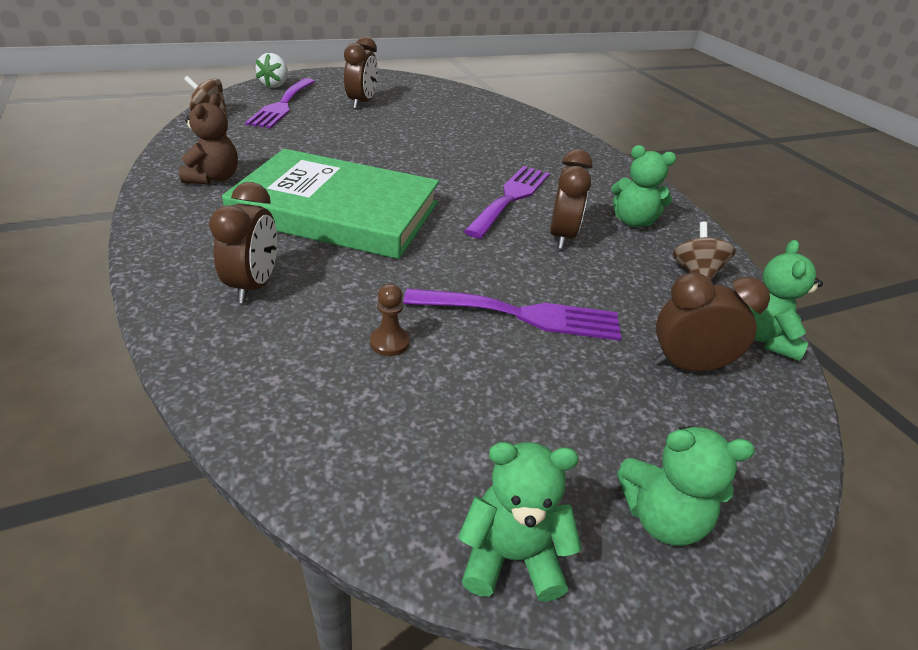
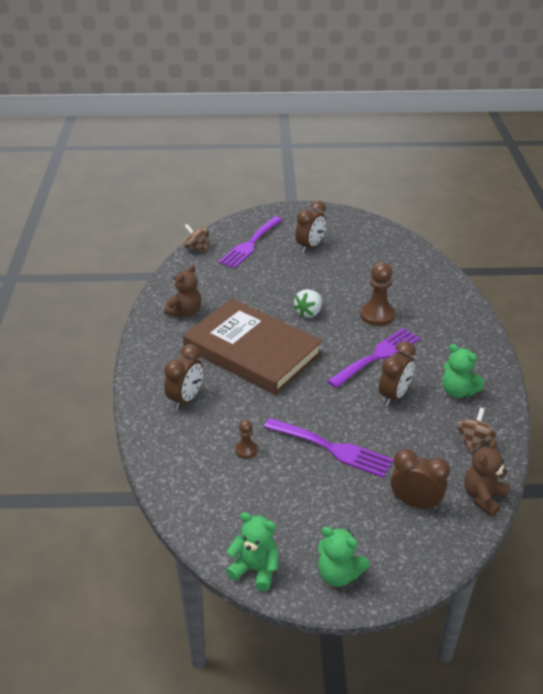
camera: 25 degrees right, 0 degrees up
(275, 85) = (252, 221): white strawberry -> white strawberry (309, 312)
(337, 211) = (252, 351): green book -> brown book
(483, 158) = (377, 315): none -> brown pawn
(764, 338) = (483, 497): green teddy bear -> brown teddy bear

